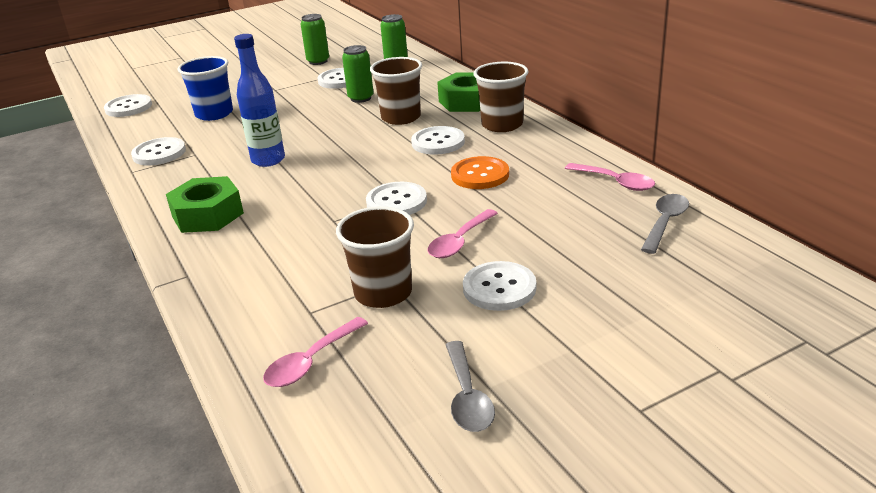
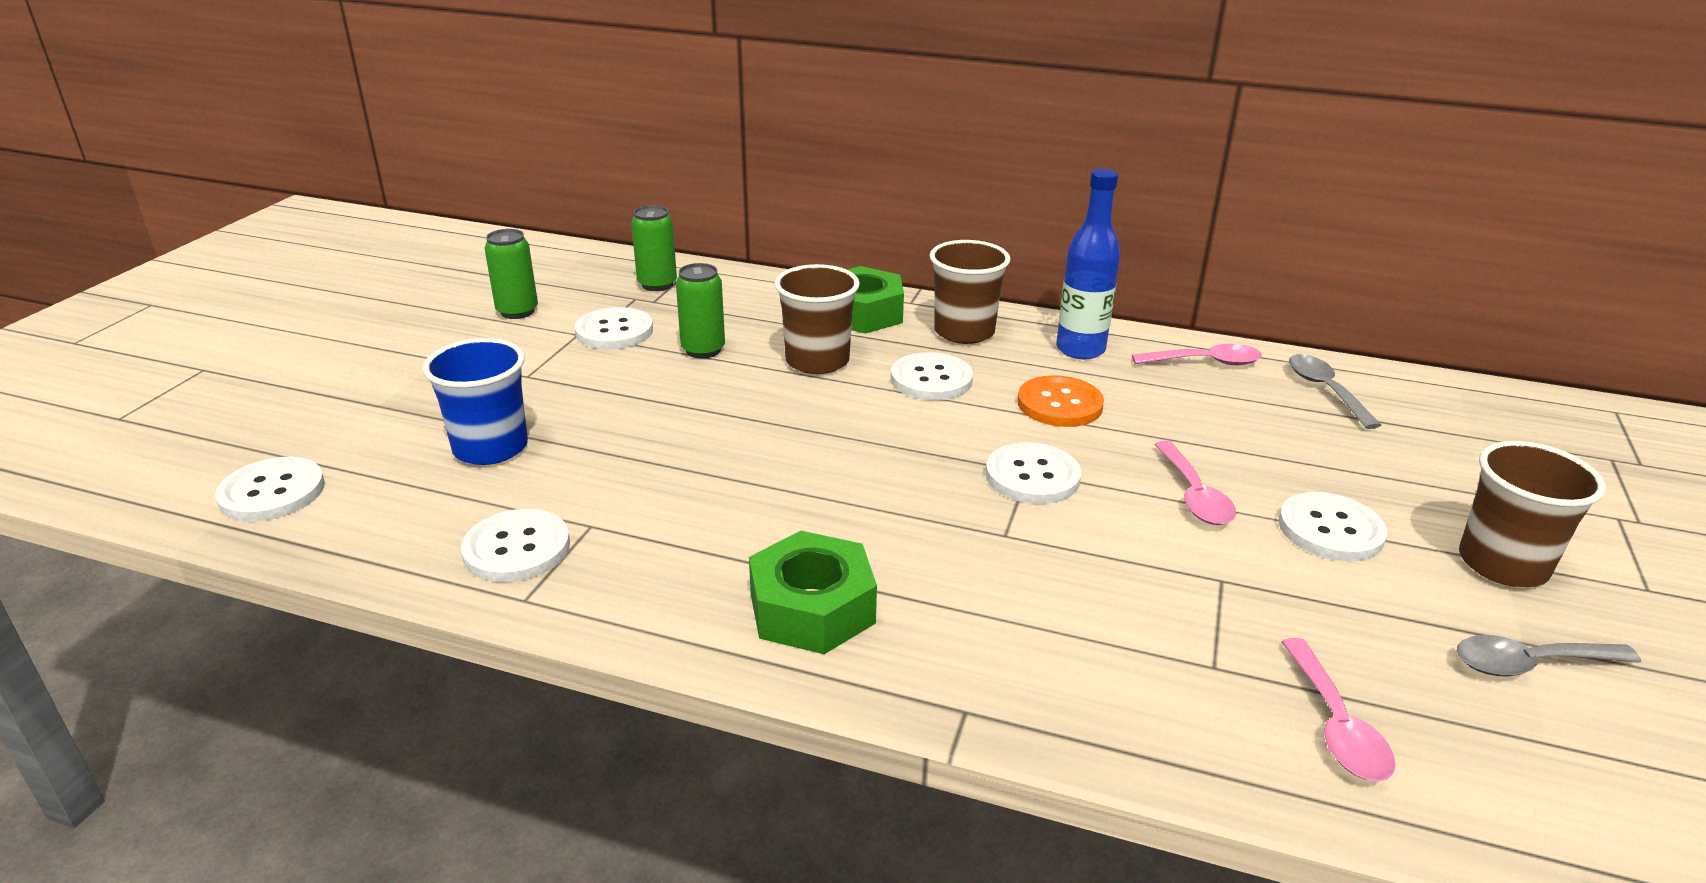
camera: 45 degrees left, 0 degrees up
(268, 160) = (740, 488): blue bottle -> blue bottle (1080, 350)
(383, 293) = (1240, 597): brown cup -> brown cup (1502, 564)
(467, 397) = (1530, 664): grey spoon -> grey spoon turned 135 degrees clockwise

